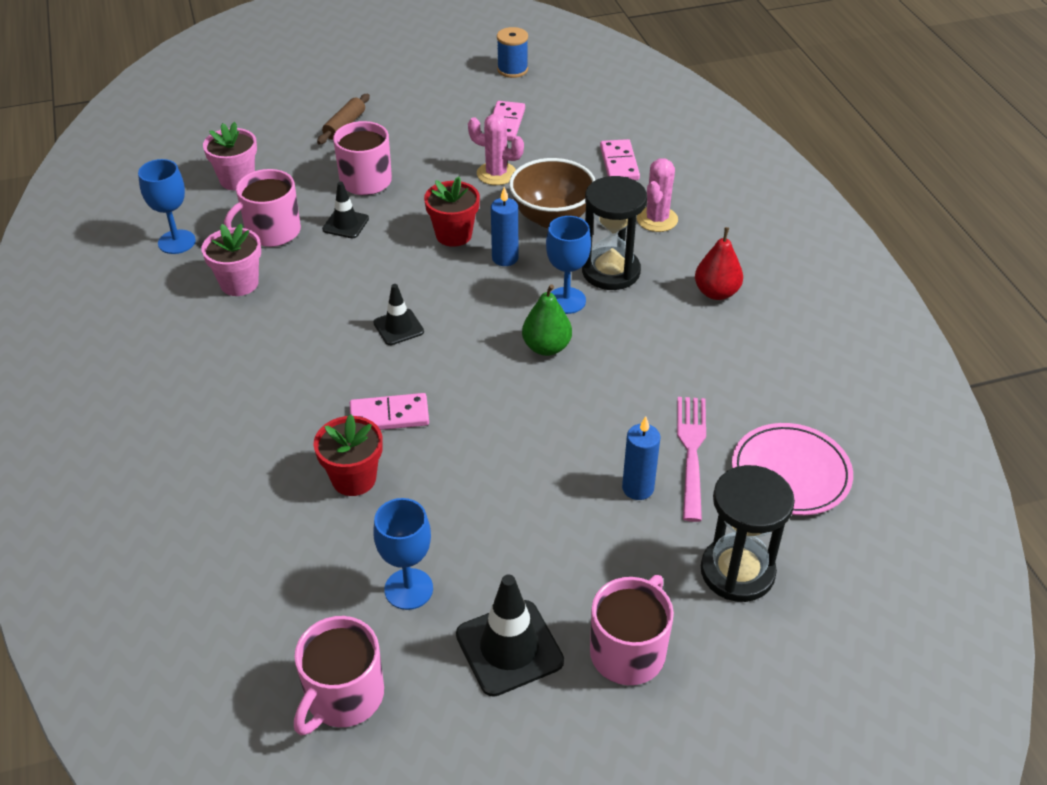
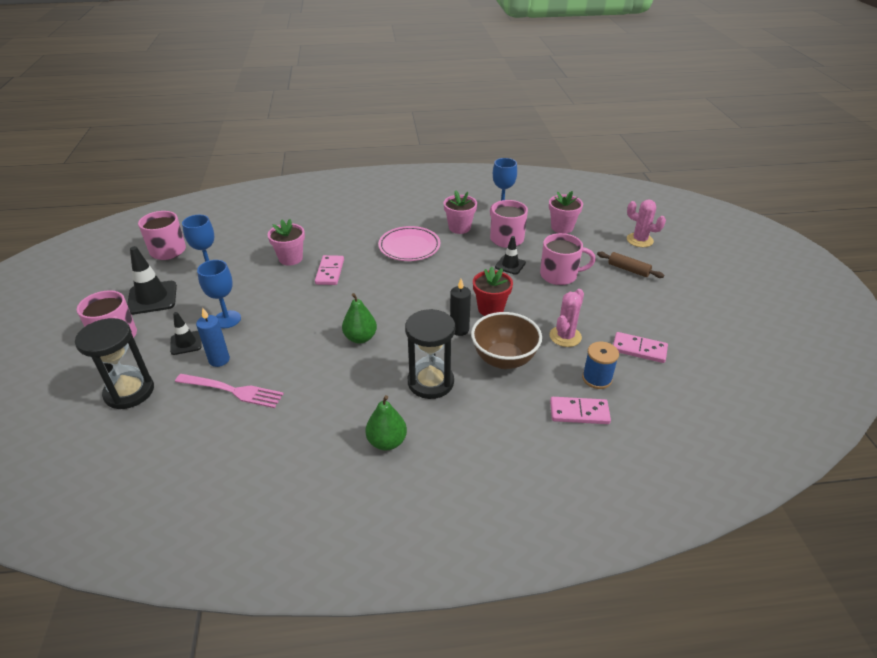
camera: 100 degrees right, 5 degrees down
(354, 479) = (290, 258): red flower pot -> pink flower pot
(398, 327) = (402, 279): black traffic cone -> black traffic cone (186, 343)
(505, 258) = (459, 330): blue candle -> black candle
(512, 70) = (732, 364): blue spool -> blue spool (597, 378)
(566, 300) = (404, 353): blue goblet -> blue goblet (227, 319)
(657, 219) = (492, 423): pink cactus -> pink cactus (639, 240)
(716, 292) = (387, 442): red pear -> green pear
(790, 473) = (183, 439): pink plate -> pink plate (409, 247)

